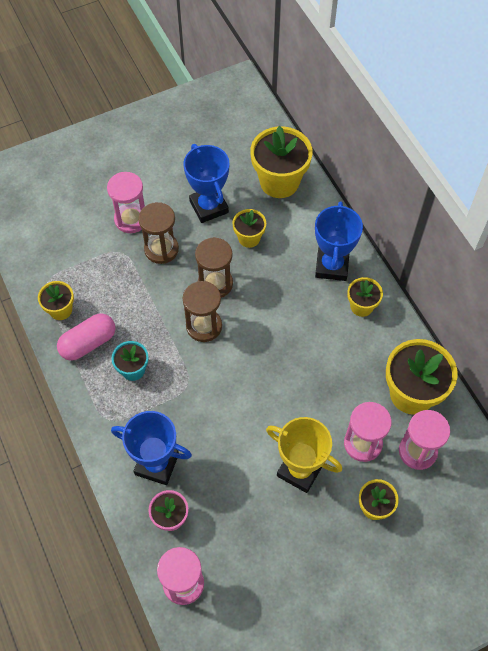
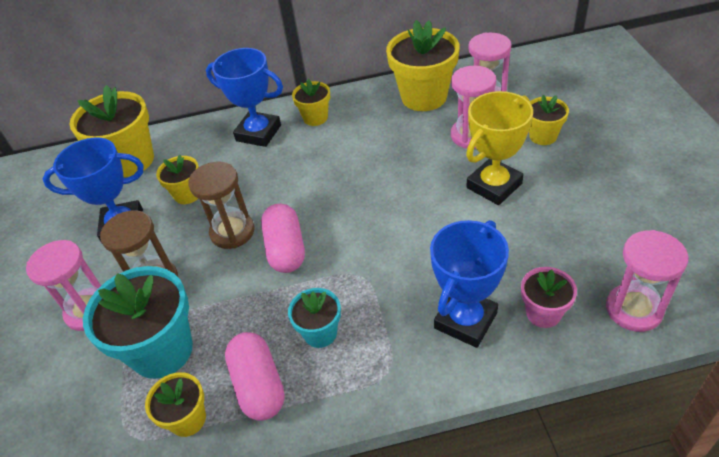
camera: 70 degrees left, 15 degrees down
(106, 276) = (162, 350): none -> turquoise flower pot
(204, 326) = (285, 249): brown hourglass -> pink capsule

